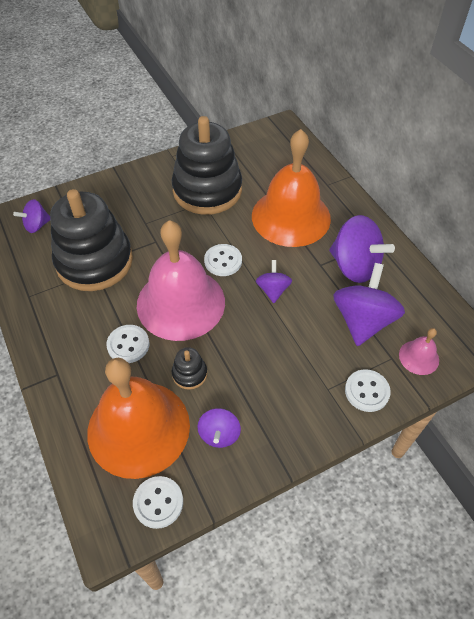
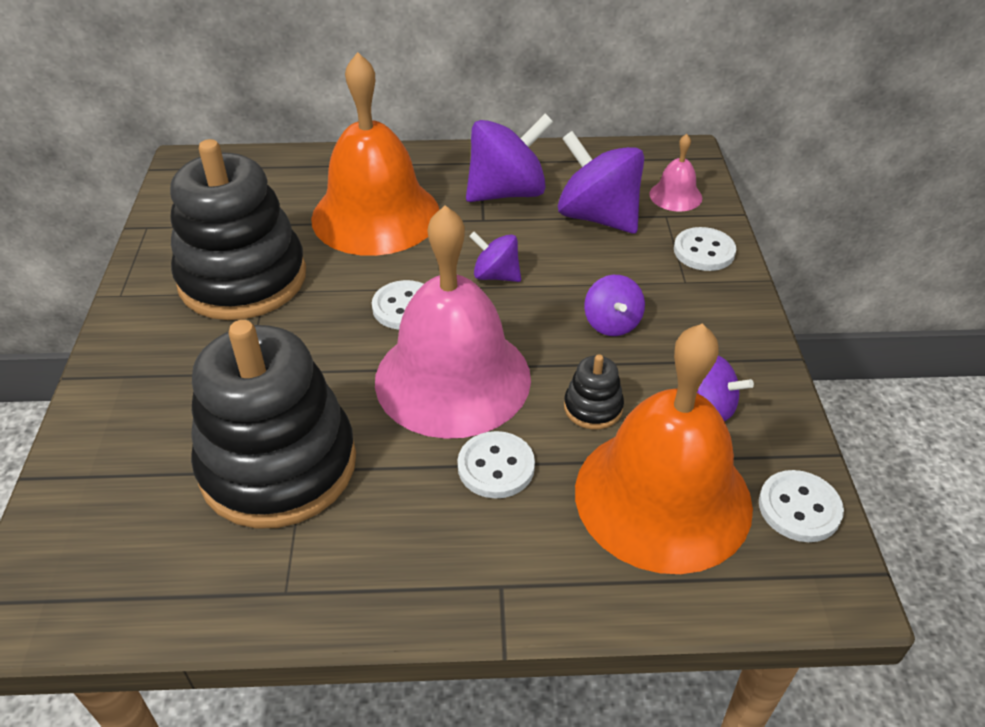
camera: 65 degrees left, 10 degrees down
(37, 225) = (105, 535): purple spinning top -> purple spinning top (612, 323)

